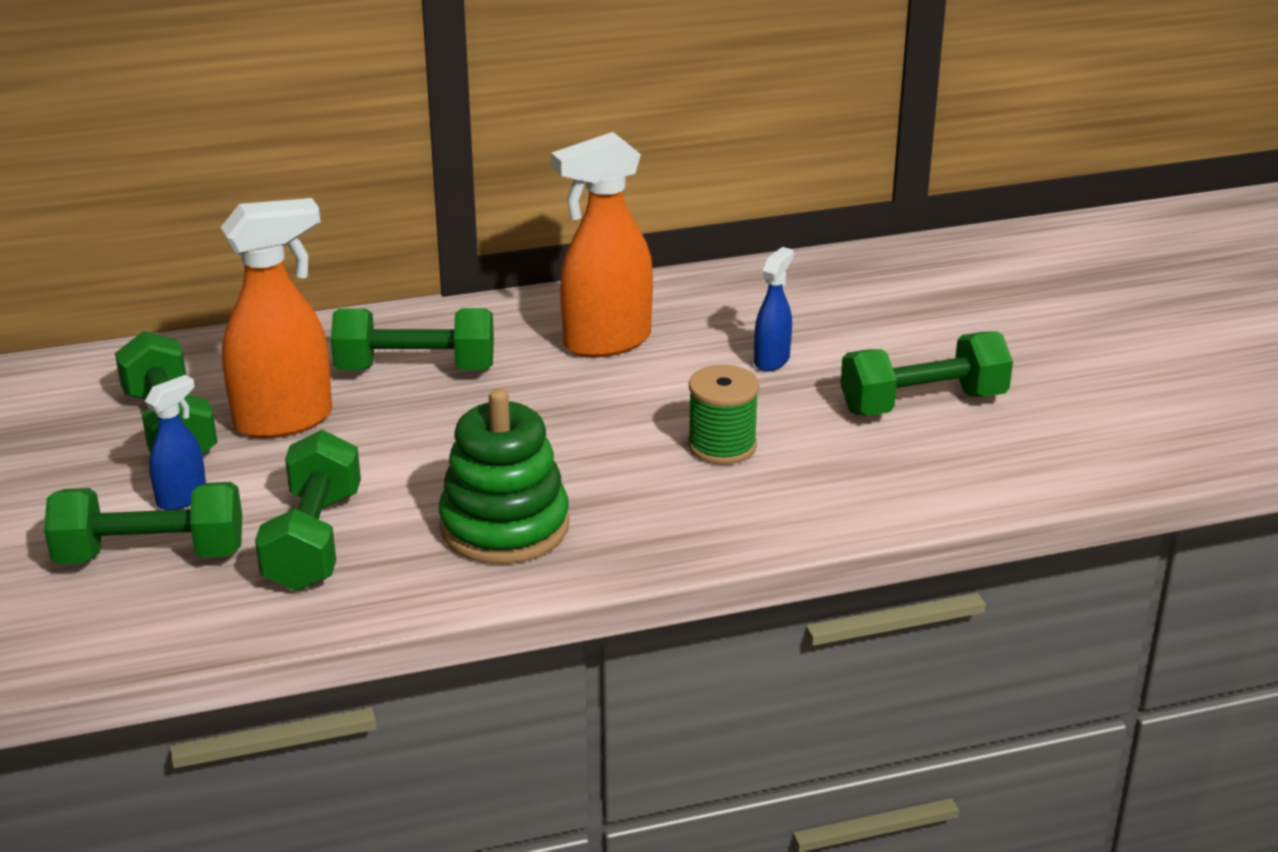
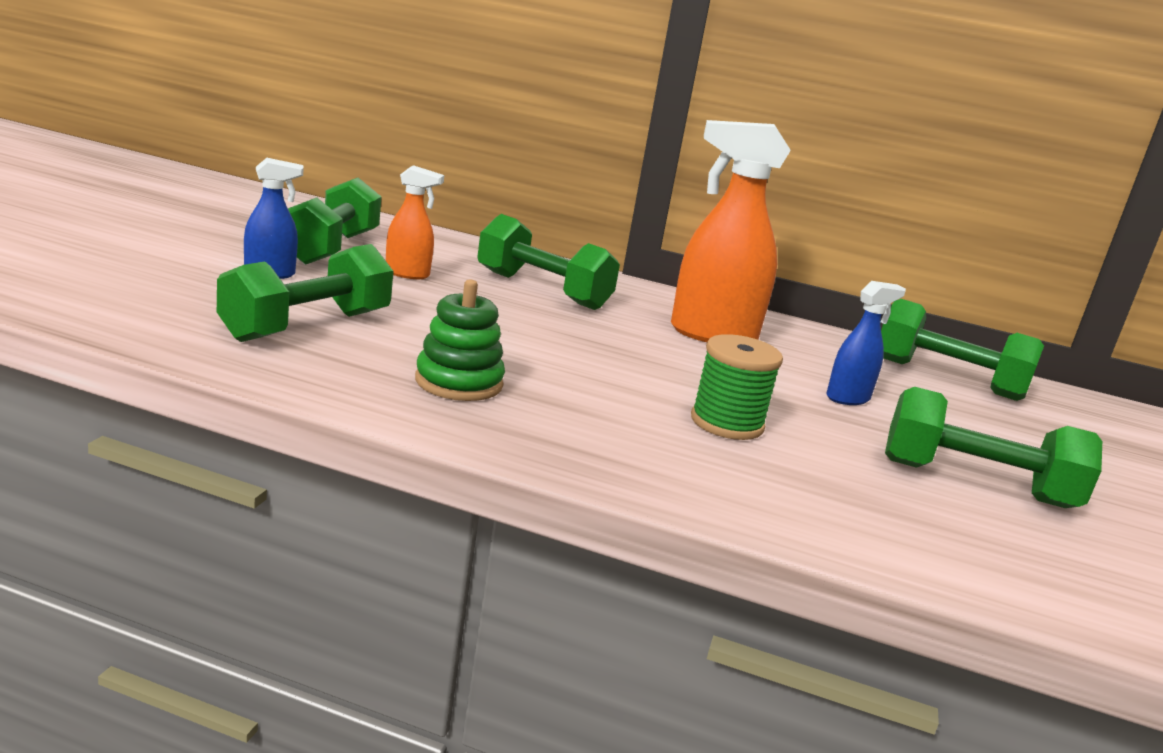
camera: 30 degrees right, 10 degrees down
(151, 555) = (192, 285): green dumbbell -> green dumbbell (947, 378)
(284, 420) = (407, 274): orange spray bottle -> orange spray bottle, size x0.52
(504, 526) = (459, 382): green stacking toy -> green stacking toy, size x0.66

